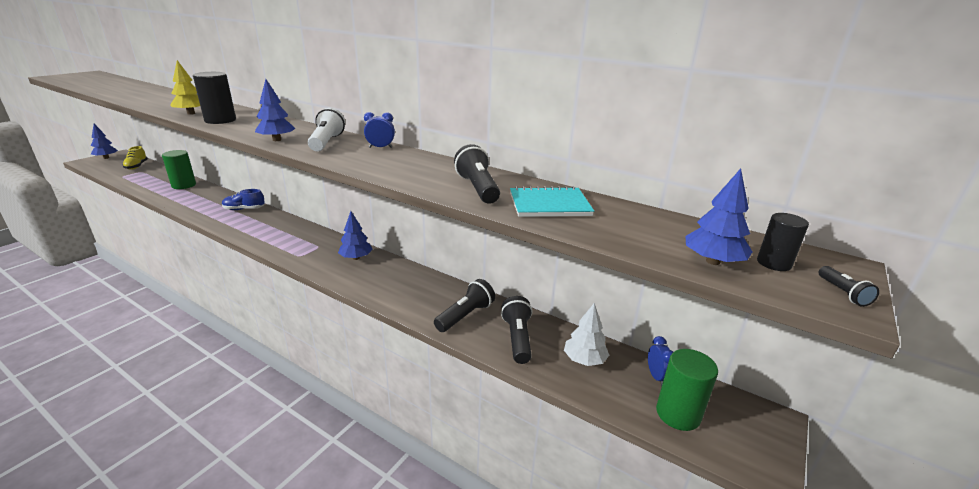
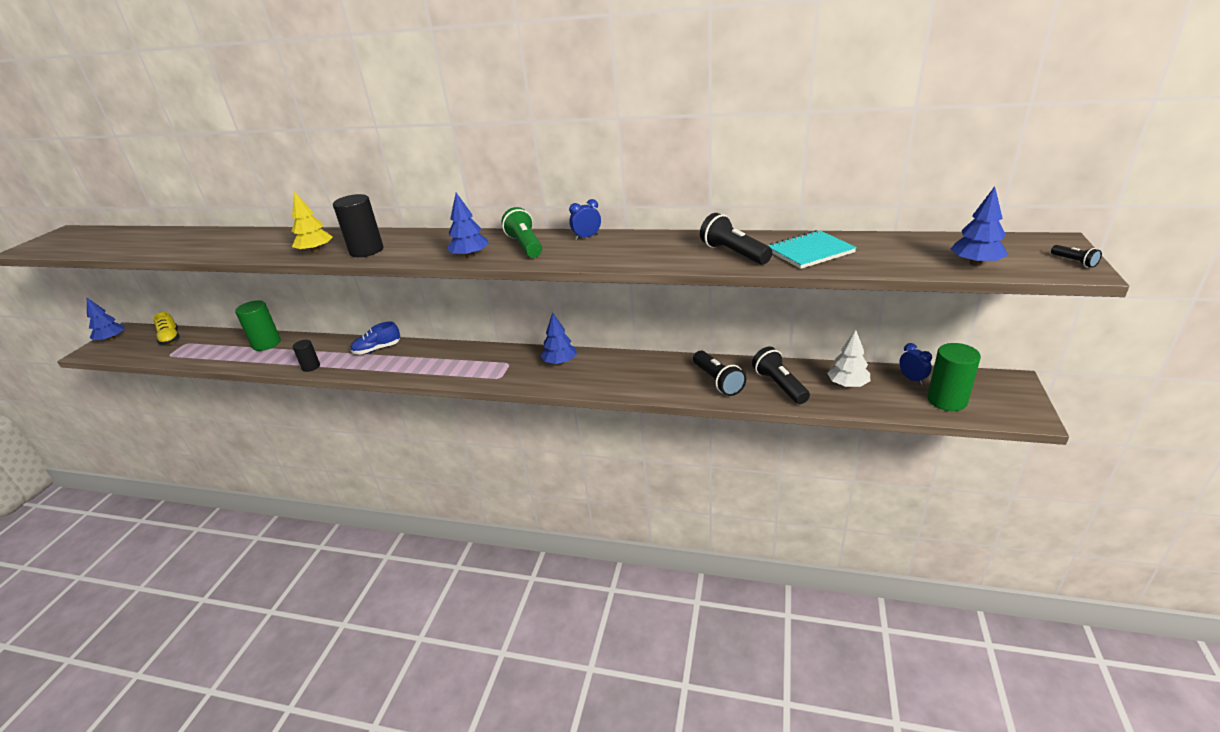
camera: 15 degrees left, 5 degrees up
(326, 142) = (525, 245): white flashlight -> green flashlight
(465, 316) = (717, 381): black flashlight -> black flashlight turned 135 degrees clockwise
(773, 263) = (1015, 253): black cylinder -> black cylinder (311, 367)

